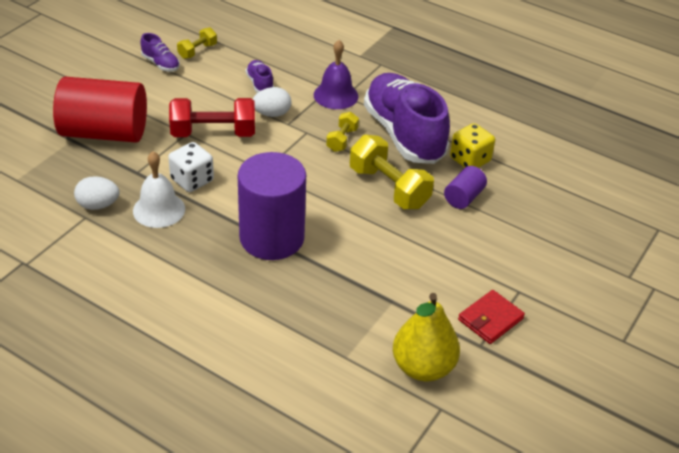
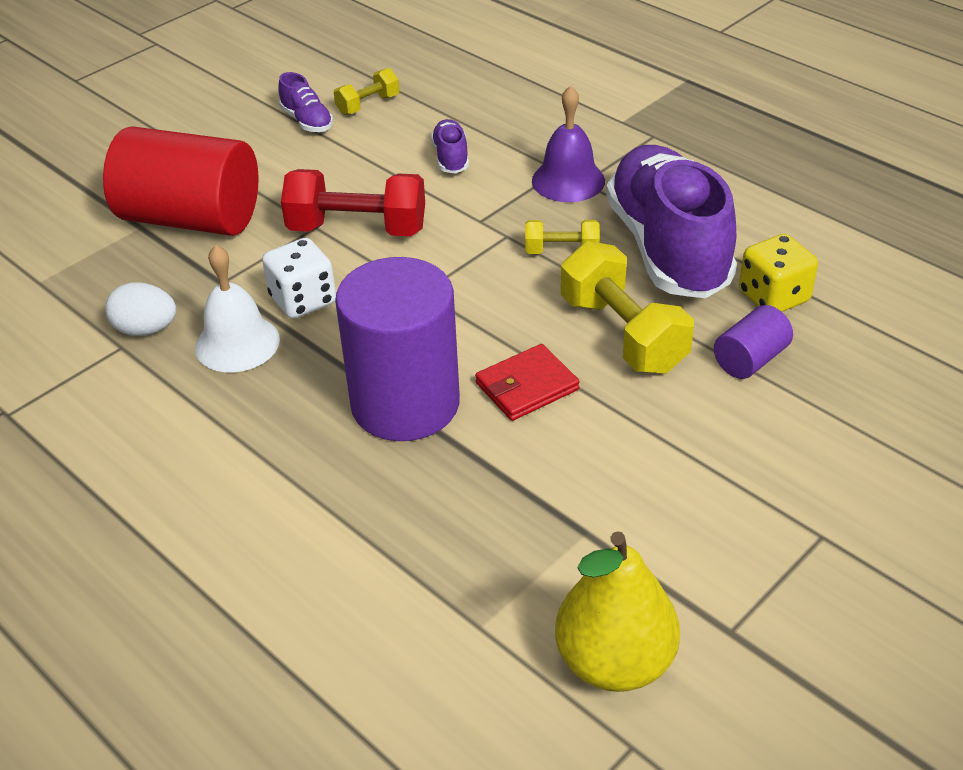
camera: 15 degrees right, 0 degrees up
(272, 114) = (458, 204): white egg -> none
(342, 140) = (561, 251): yellow dumbbell -> yellow dumbbell turned 60 degrees clockwise
(490, 319) = (758, 583): red wallet -> red wallet (527, 386)

